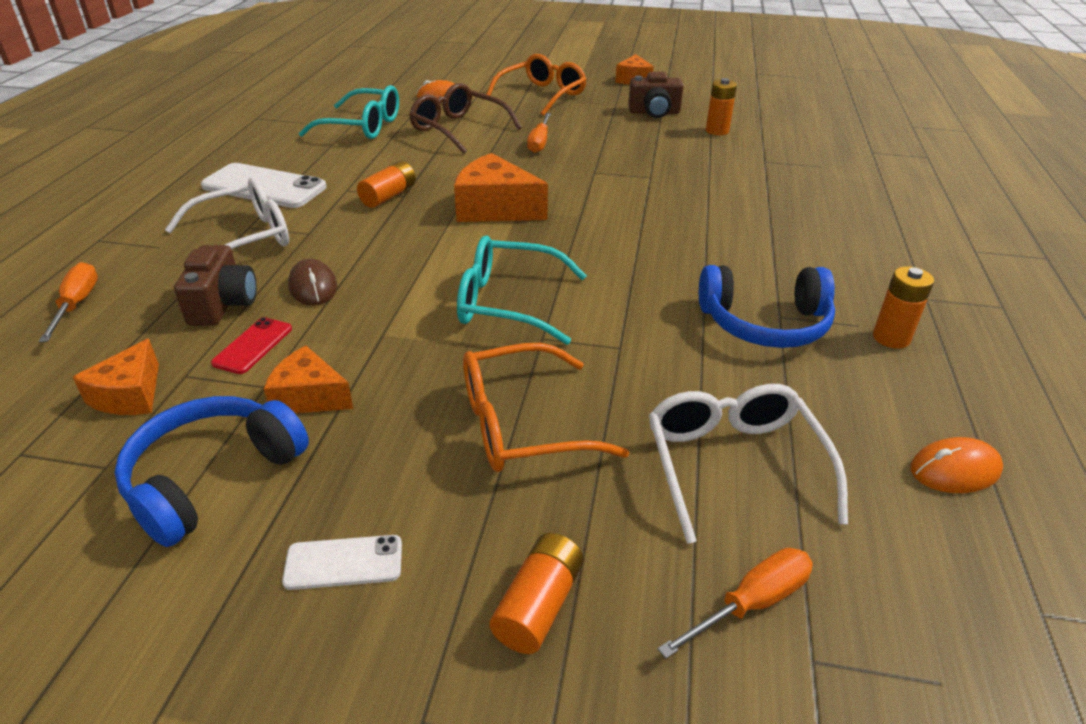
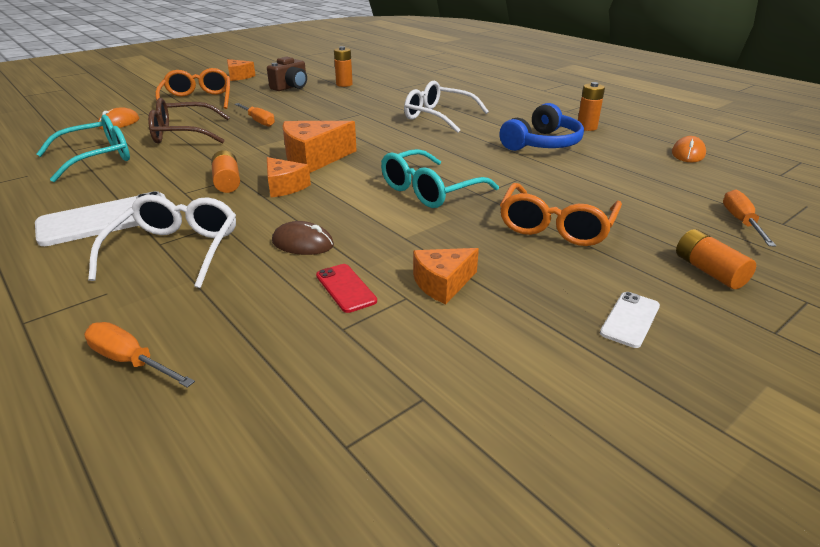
camera: 50 degrees left, 5 degrees down
(130, 395) = (334, 362): orange cheese -> orange cheese (284, 187)
(212, 478) = (493, 348): blue headphones -> none
(223, 304) = (264, 286): brown camera -> none
(734, 466) = (645, 190): white glasses -> white glasses (439, 117)

